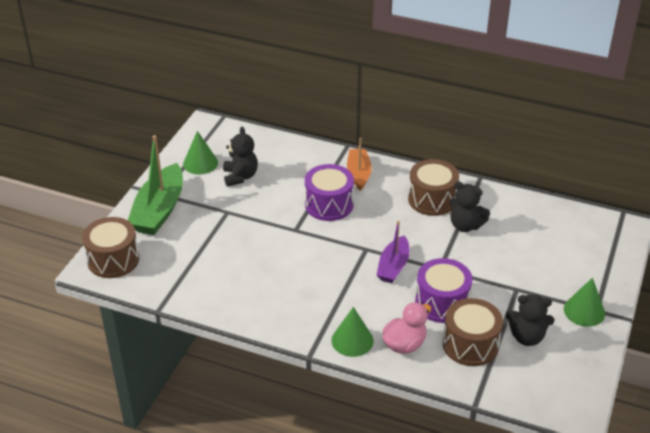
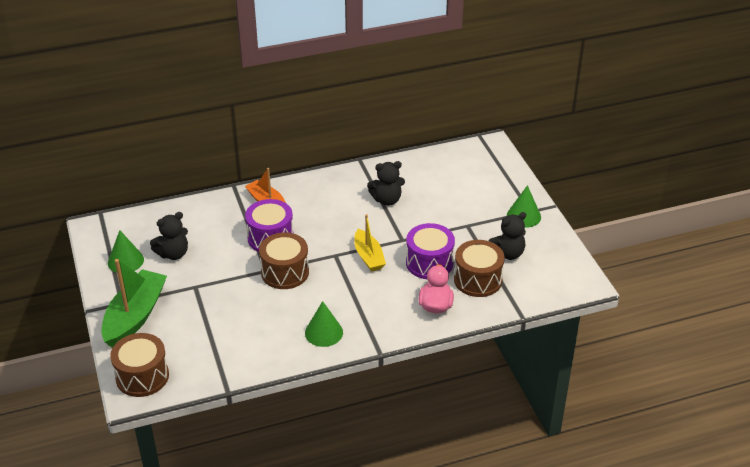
camera: 40 degrees left, 0 degrees up
(159, 210) = (135, 316): green boat -> green boat turned 135 degrees counterclockwise
(240, 176) = (173, 254): black teddy bear -> black teddy bear turned 105 degrees clockwise
(352, 340) = (397, 324): green cone -> green cone (324, 332)
(393, 266) = (368, 256): purple boat -> yellow boat
(432, 199) = (343, 193): brown drum -> brown drum (285, 272)

